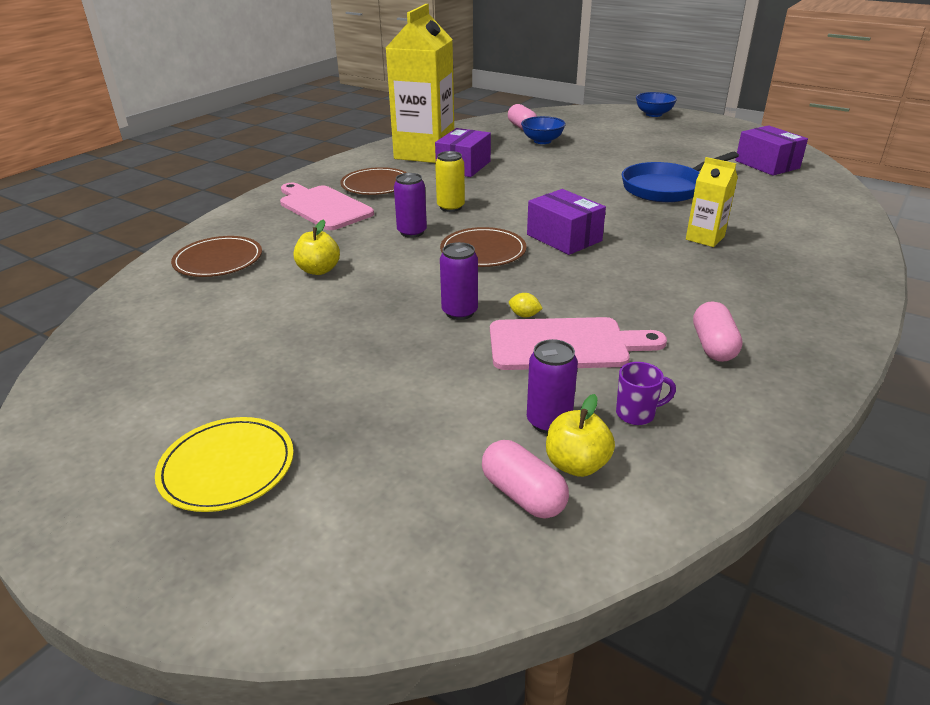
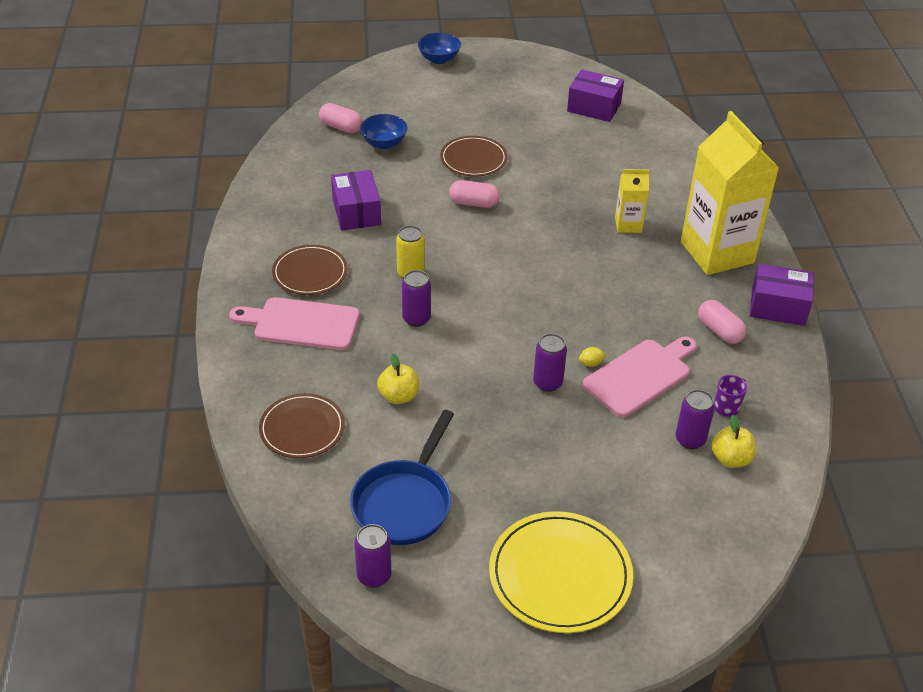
camera: 40 degrees left, 10 degrees up
(89, 374) = (374, 576): none -> purple can
(227, 467) = (560, 575): yellow plate -> yellow plate, size x1.52
(424, 153) = (296, 207): yellow carton -> yellow carton (717, 252)
(483, 251) = (494, 313): brown plate -> brown plate (473, 159)
(523, 495) = (725, 493): pink capsule -> pink capsule (474, 203)
(564, 238) = (535, 270): purple box -> purple box (778, 307)
(666, 188) = (549, 172): blue pan -> blue pan (404, 503)

